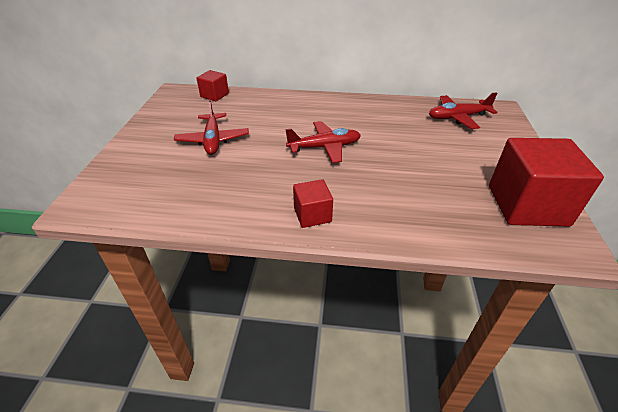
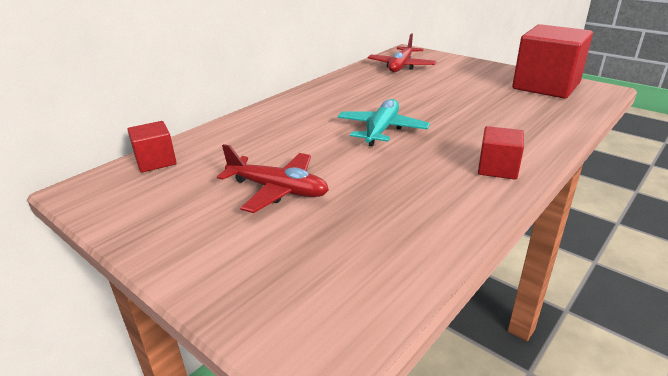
camera: 55 degrees left, 10 degrees down
(324, 147) = (382, 130): red plane -> turquoise plane

